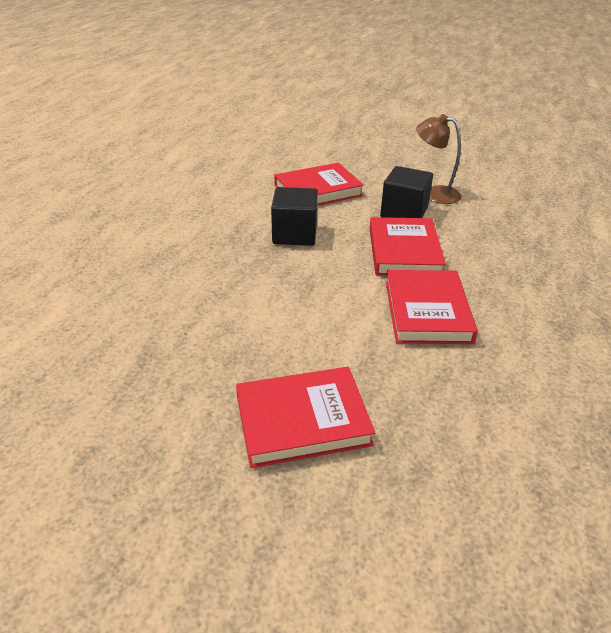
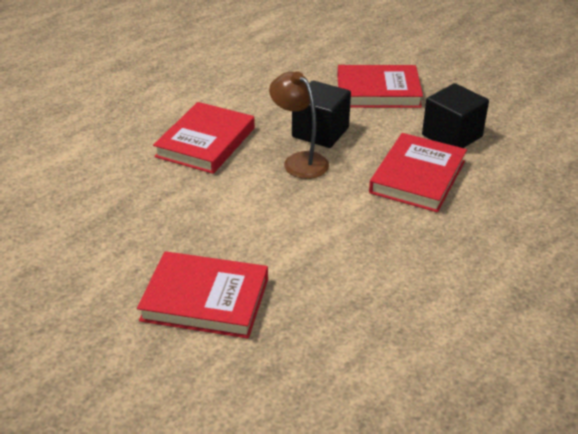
camera: 25 degrees right, 0 degrees up
(427, 311) = (391, 241): red book -> red book (205, 142)
(434, 194) = (504, 123): brown lamp -> brown lamp (299, 161)

